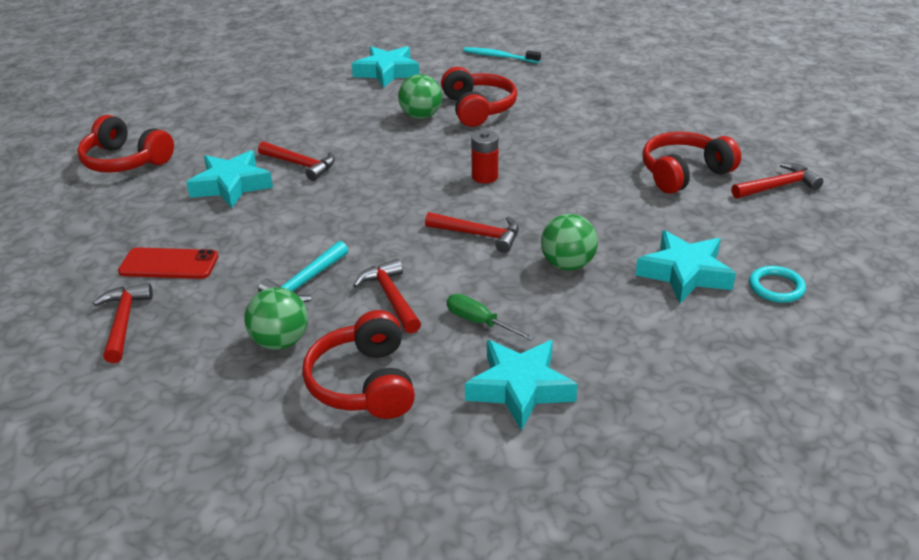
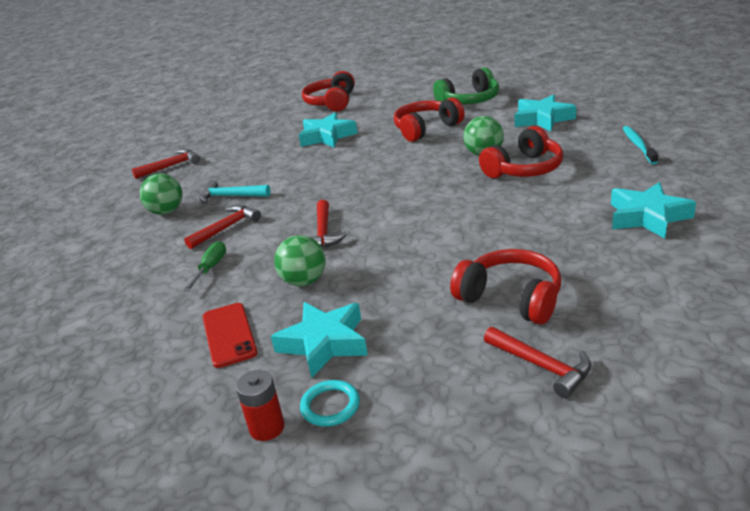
camera: 70 degrees right, 5 degrees down
(169, 264) = (230, 155): red phone -> red phone (229, 335)
(280, 88) = (469, 100): none -> green headphones
(300, 165) = (370, 144): red hammer -> none
(364, 383) = (133, 251): red headphones -> red headphones (426, 129)
(485, 177) = (412, 207): red battery -> red battery (267, 428)
(520, 388) = (139, 307): turquoise star -> turquoise star (647, 217)

